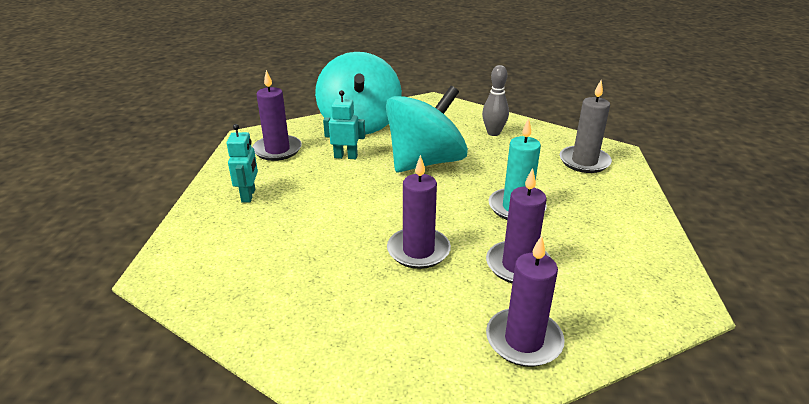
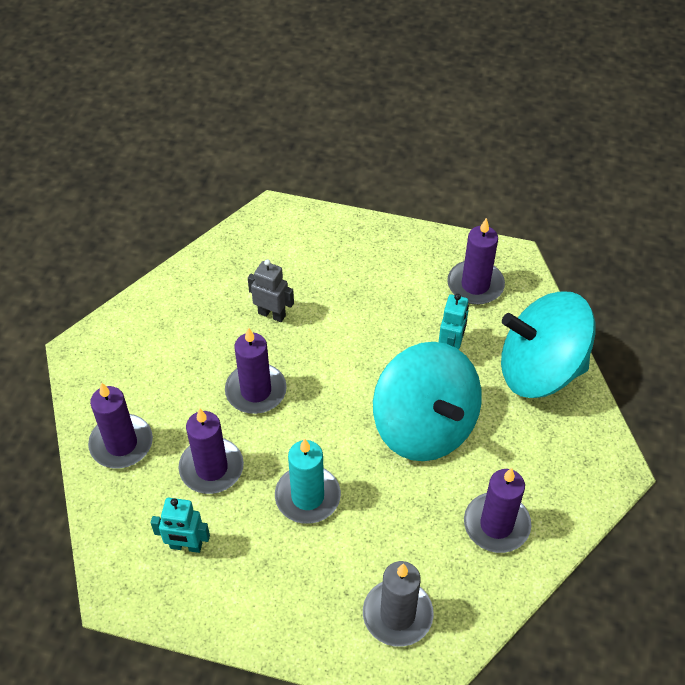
camera: 100 degrees right, 20 degrees up
(248, 195) = (381, 263): turquoise robot -> turquoise robot (186, 546)
(317, 254) = (272, 314): none -> grey robot
(493, 133) = (496, 525): grey bowling pin -> purple candle

